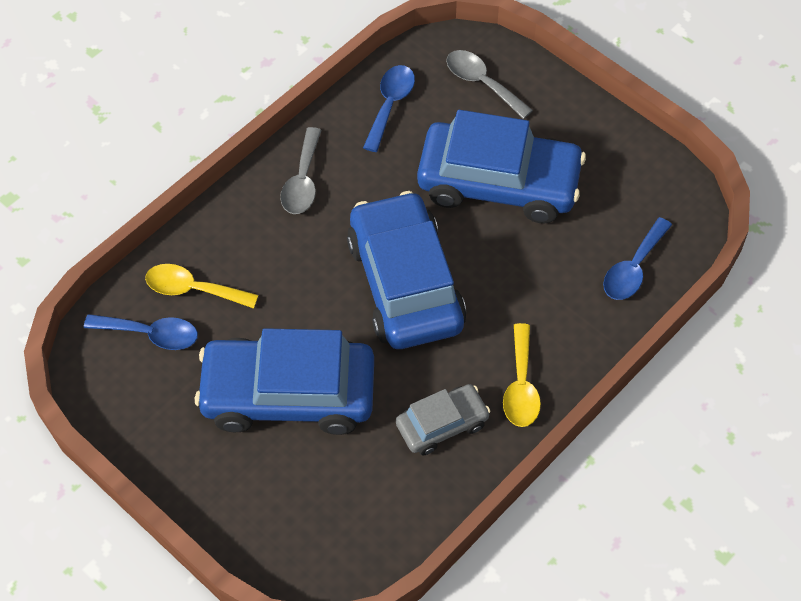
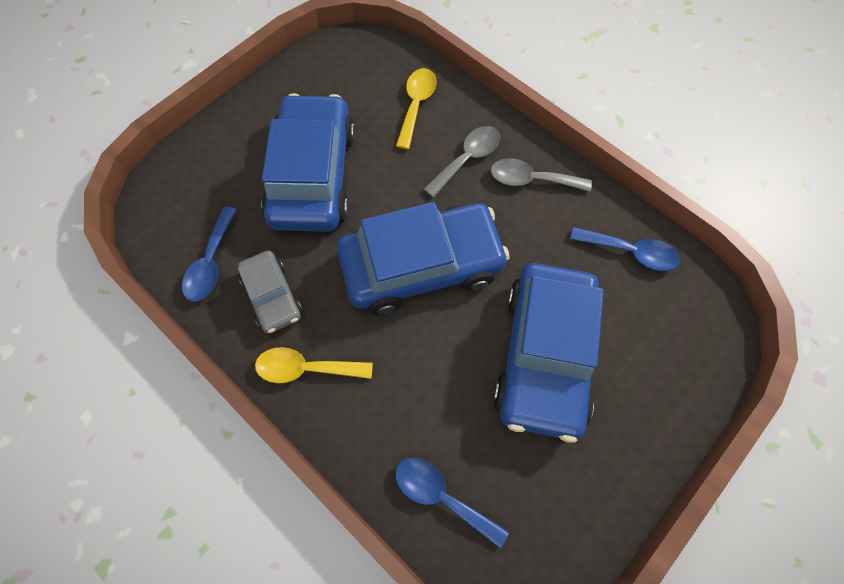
camera: 90 degrees right, 10 degrees up
(151, 334) = (375, 80): blue spoon -> blue spoon (211, 263)
(482, 83) = (673, 341): grey spoon -> grey spoon (467, 159)

